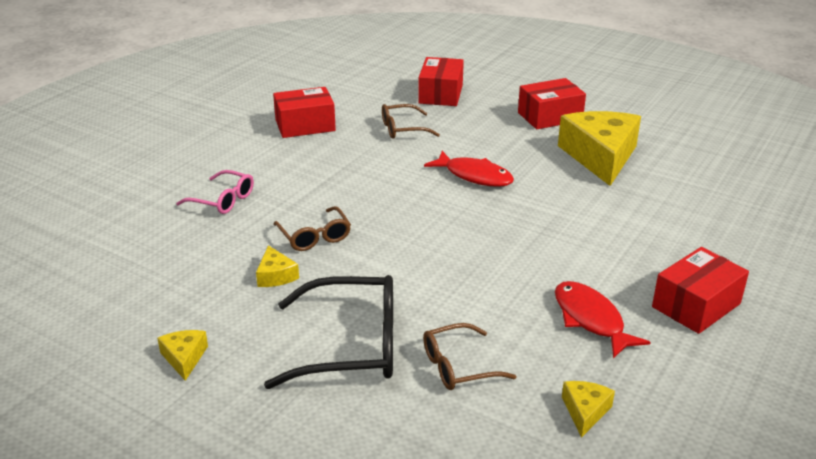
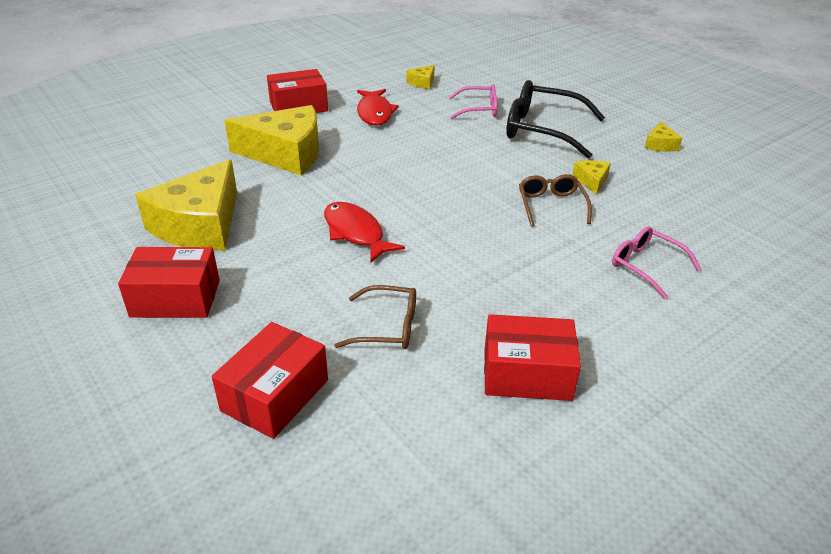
camera: 160 degrees left, 5 degrees up
(458, 366) = (479, 109): brown glasses -> pink glasses
(620, 233) = (286, 154): none -> yellow cheese

